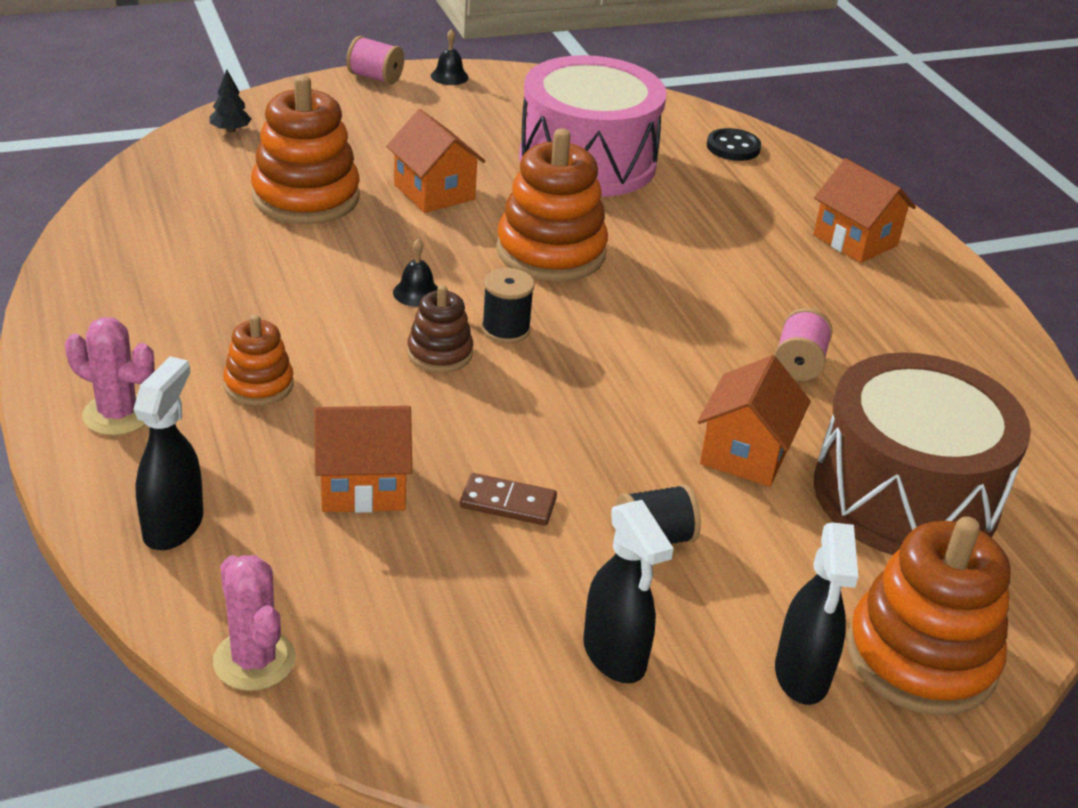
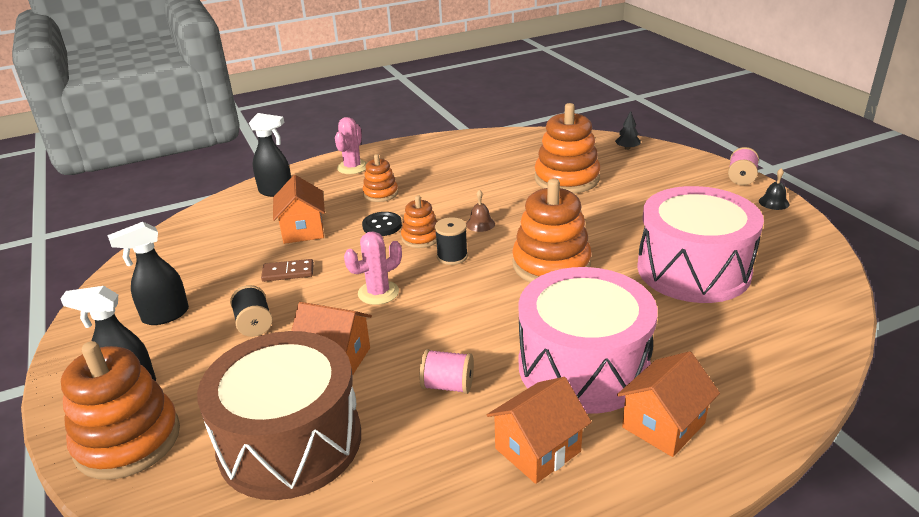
camera: 90 degrees right, 5 degrees down
(254, 660) = (190, 221): pink cactus -> pink cactus (378, 293)
(417, 293) = (480, 224): black bell -> brown bell
(434, 192) = (601, 216): orange house -> orange house (538, 450)
(440, 353) = (421, 238): brown stacking toy -> orange stacking toy
(508, 503) = (288, 272): brown domino -> brown domino turned 75 degrees clockwise
(733, 147) = (787, 344): black button -> black button (382, 226)
(765, 267) = (583, 366): none -> pink drum

